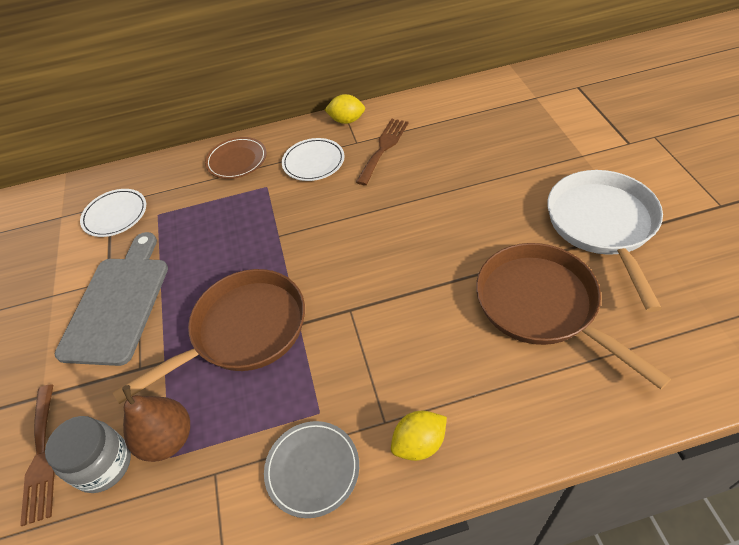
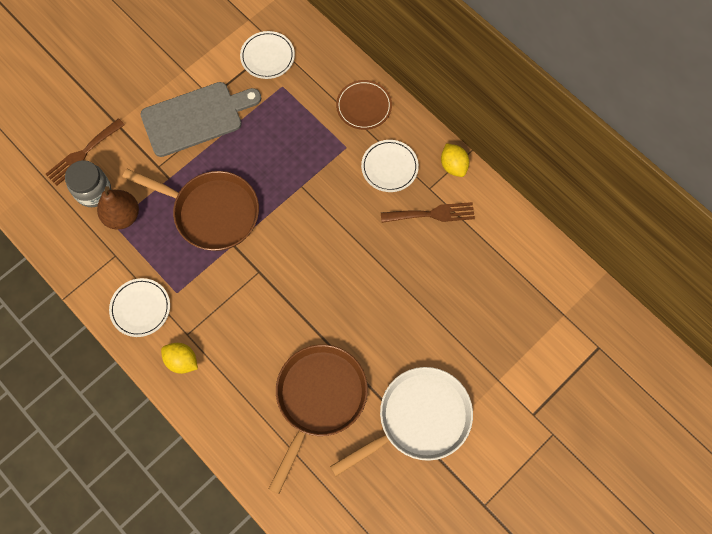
camera: 55 degrees right, 20 degrees up
(312, 469) = (140, 308): grey plate -> white plate

